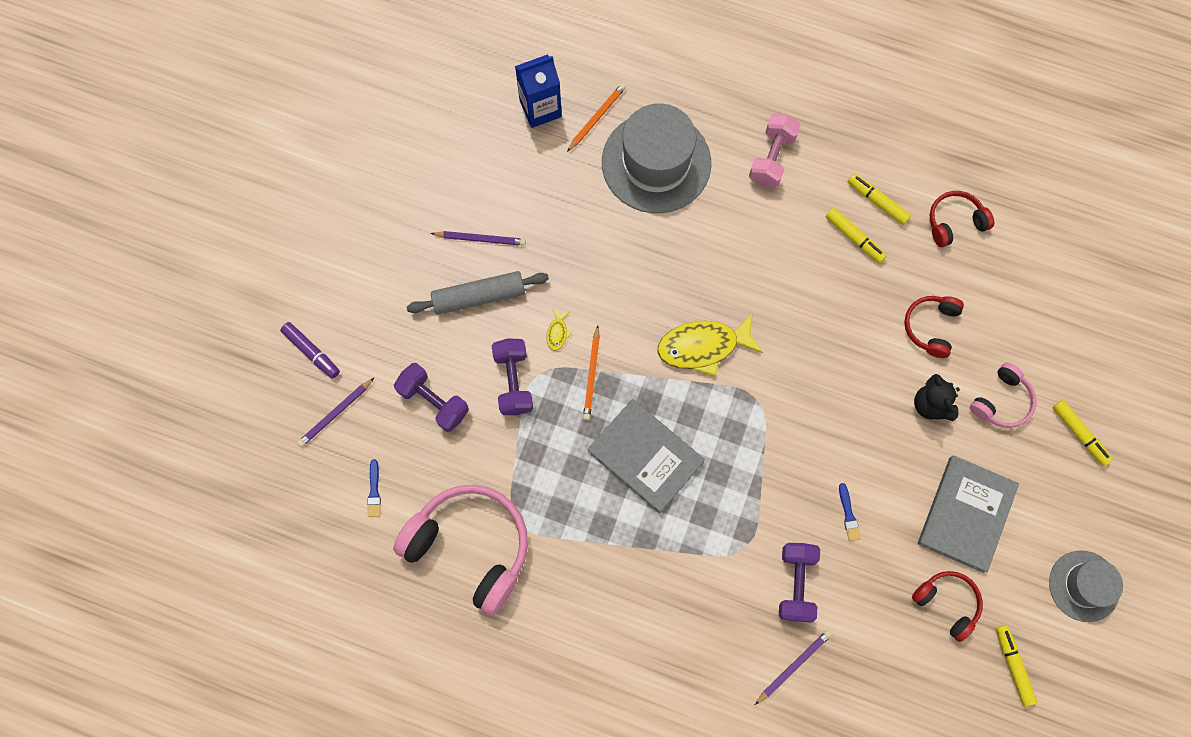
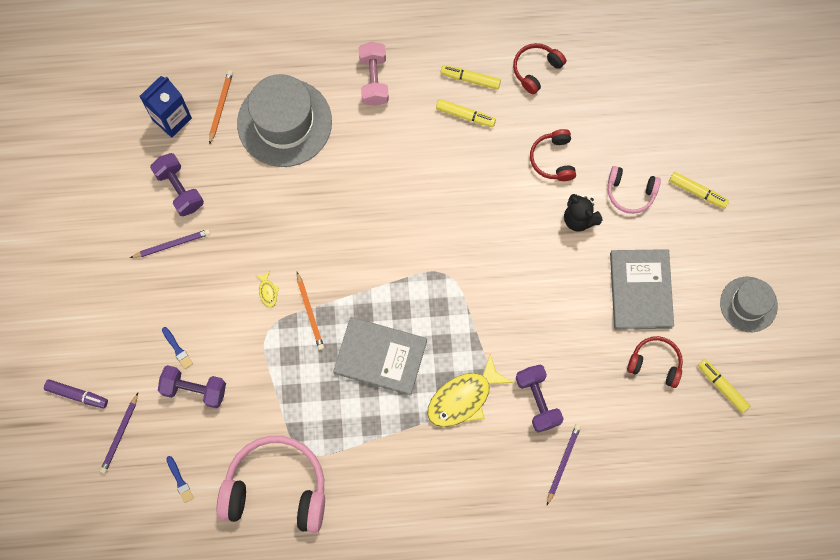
camera: 25 degrees left, 0 degrees up
(479, 296) = (192, 290): grey rolling pin -> none
(513, 381) = (251, 345): purple dumbbell -> purple dumbbell (179, 189)
(703, 346) = (387, 251): yellow fish -> yellow fish (463, 398)
(848, 515) = (554, 330): blue brush -> blue brush (177, 349)
(1001, 401) = (630, 193): pink headphones -> pink headphones turned 90 degrees clockwise

